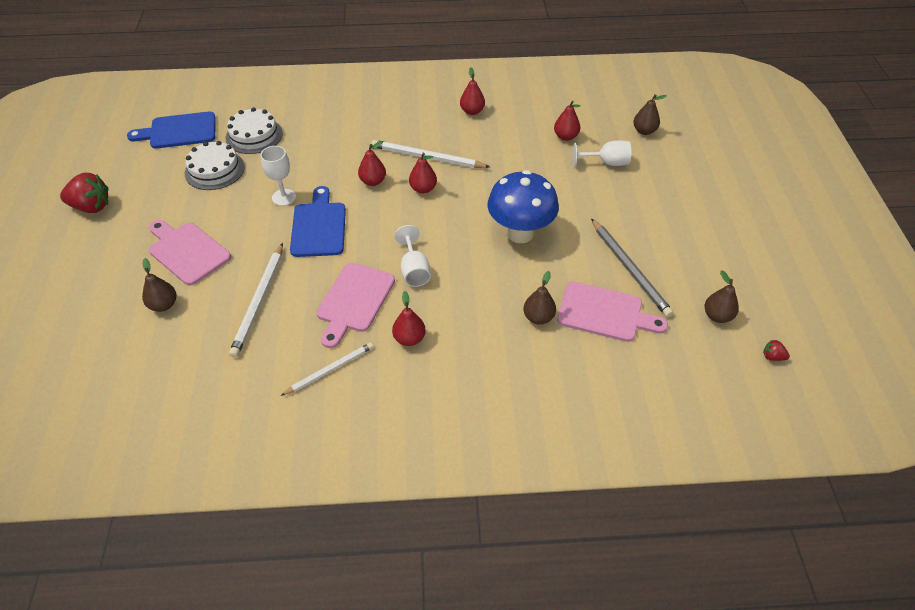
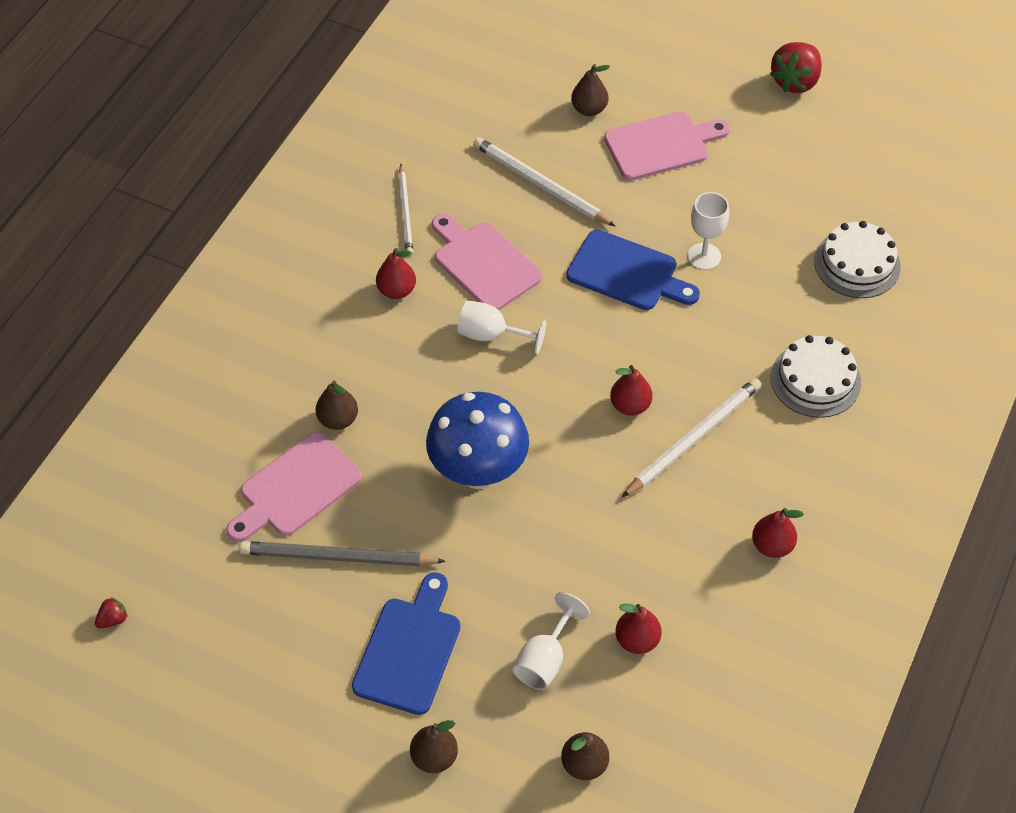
camera: 120 degrees right, 5 degrees up
(179, 131) = (911, 190): blue cutting board -> blue cutting board (409, 650)
(214, 170) = (802, 205): white cake -> white cake (815, 380)
(373, 181) = (679, 357): red pear -> none
(717, 316) = (204, 604): brown pear -> brown pear (434, 757)

